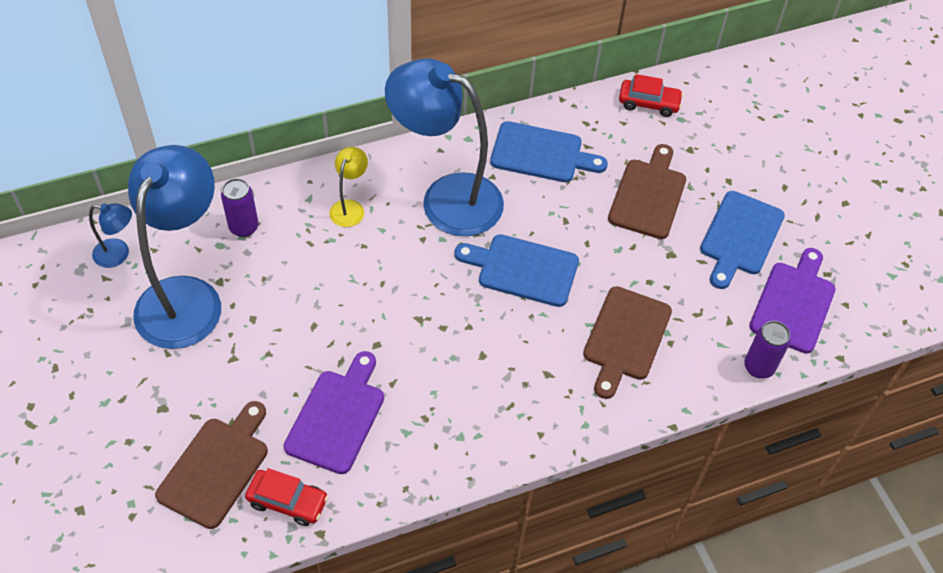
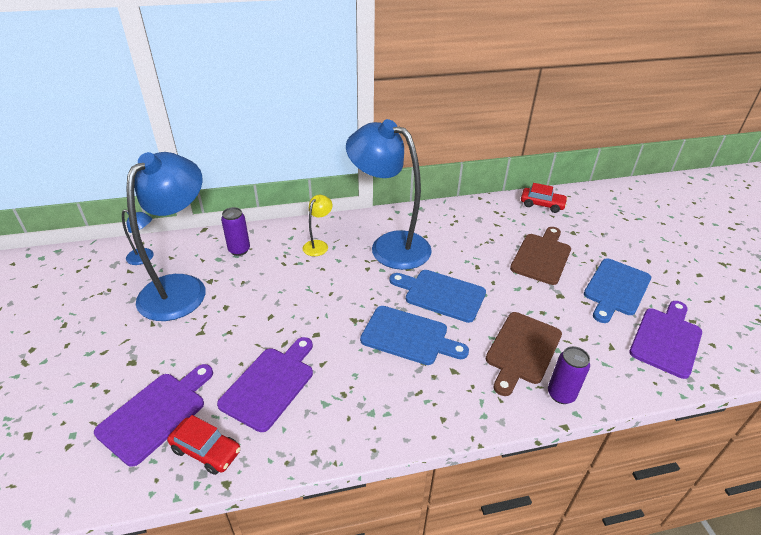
camera: 10 degrees right, 15 degrees down
(216, 467) = (156, 413): brown cutting board -> purple cutting board
(541, 153) = (462, 226): blue cutting board -> blue cutting board (408, 336)
(758, 367) = (641, 385): purple can -> purple can (561, 394)

